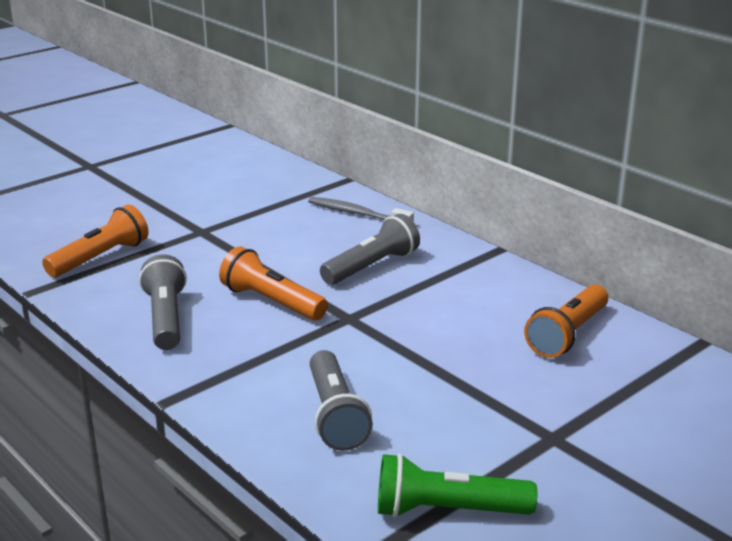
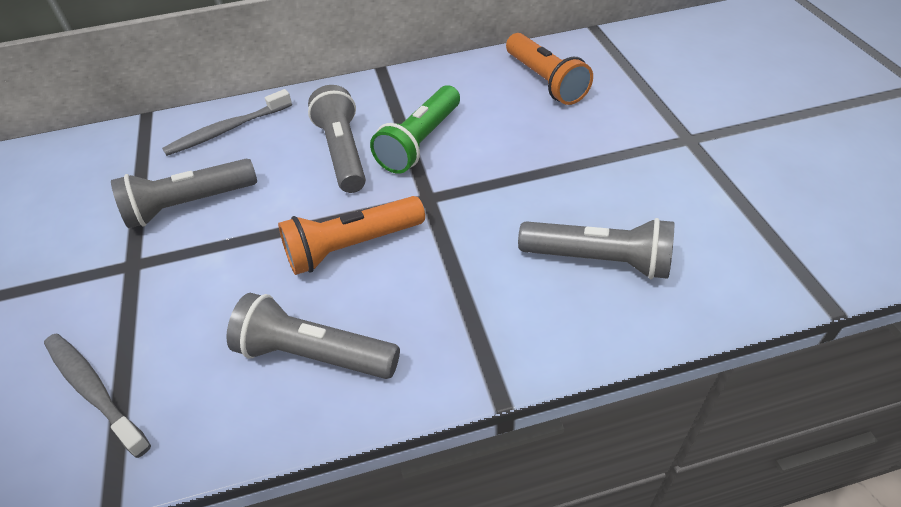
camera: 60 degrees left, 20 degrees up
(100, 258) = (94, 391): orange flashlight -> grey toothbrush
(268, 229) = (189, 205): none -> grey flashlight
(447, 510) = (774, 231): green flashlight -> green flashlight (420, 142)

